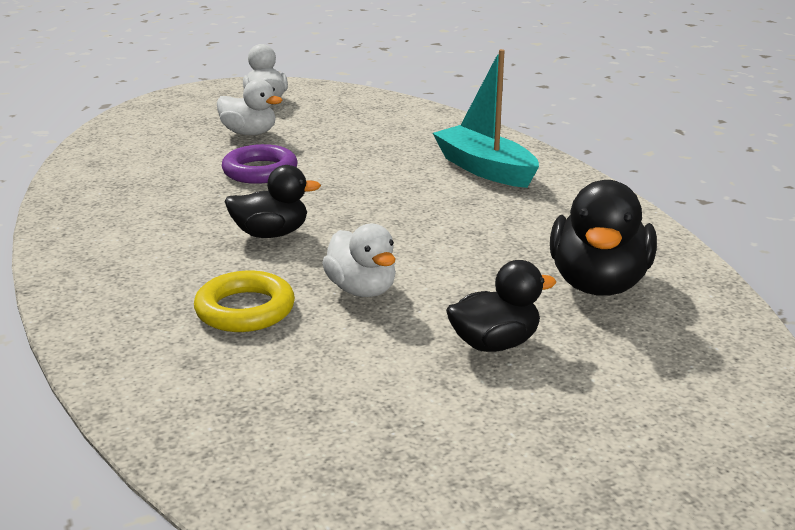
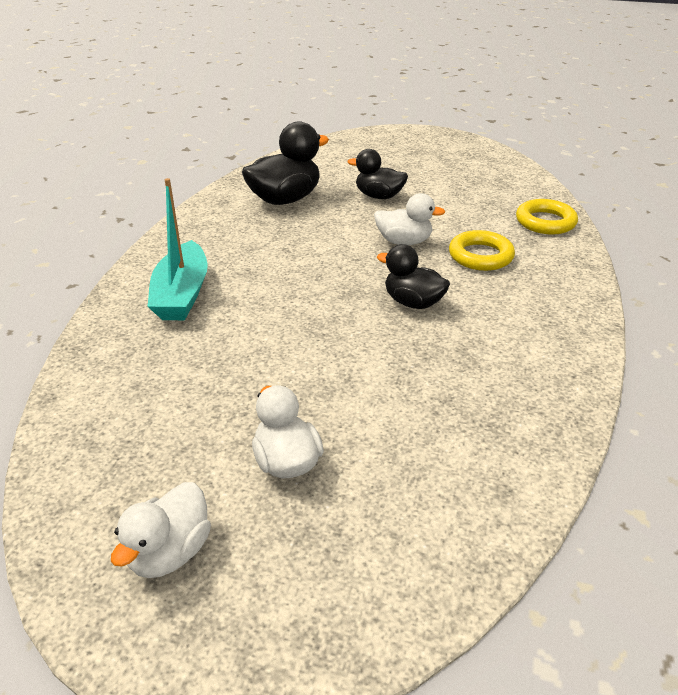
camera: 140 degrees left, 10 degrees up
(188, 409) = (545, 222): none -> yellow ring
(260, 171) = (347, 381): purple ring -> none
(362, 290) = (404, 242): white duck -> white duck turned 90 degrees clockwise

